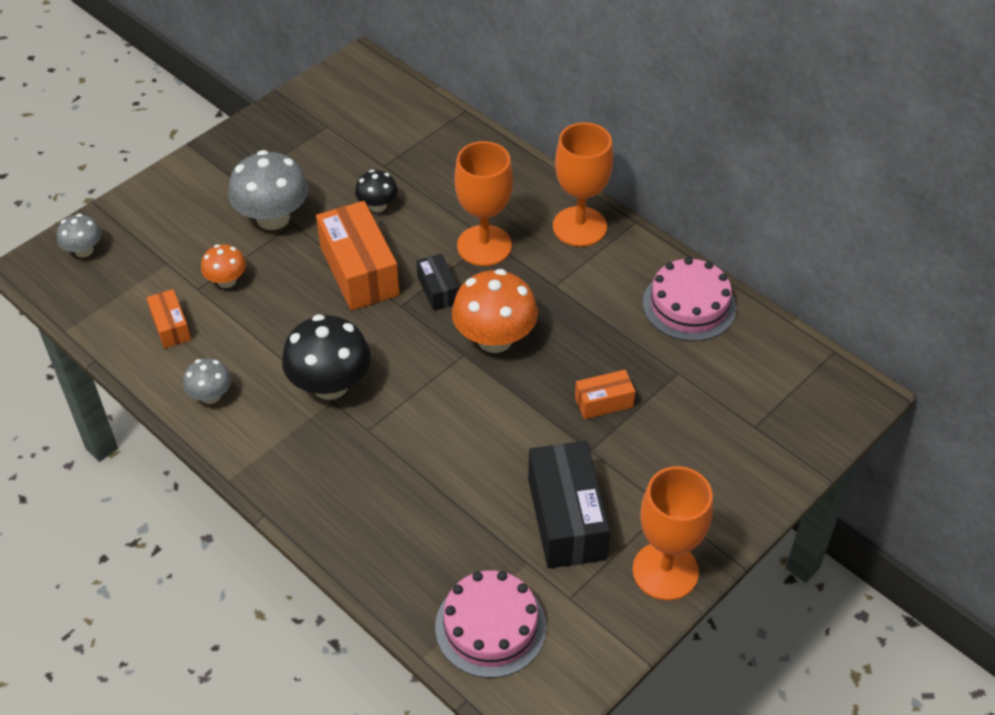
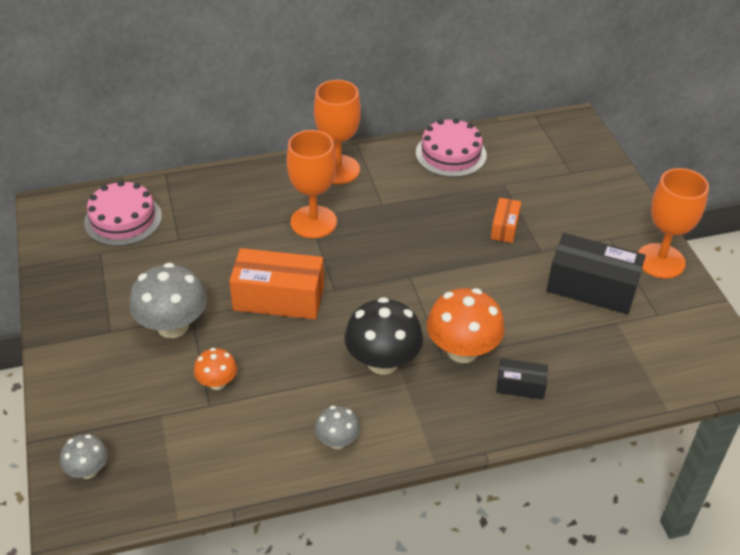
camera: 60 degrees left, 5 degrees down
(171, 326) = (238, 439): orange box -> none
(377, 205) = (218, 260): black mushroom -> none
(438, 290) = (336, 263): black box -> black box (520, 386)
(490, 626) = (660, 363): pink cake -> pink cake (123, 219)
(494, 339) = (407, 254): orange mushroom -> orange mushroom (462, 350)

